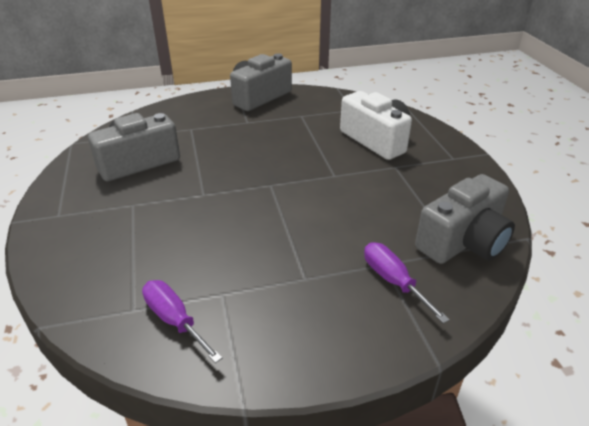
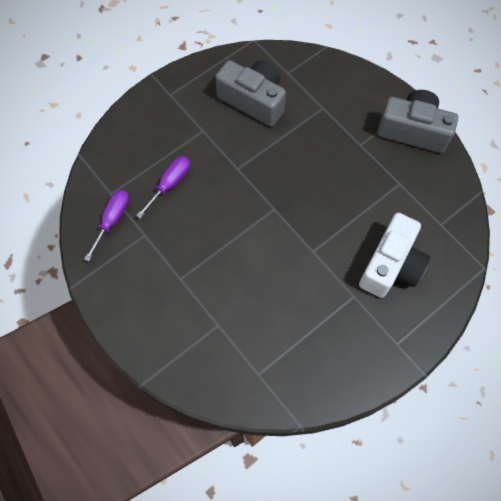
camera: 65 degrees right, 30 degrees up
(393, 281) = (202, 336): purple screwdriver -> purple screwdriver (170, 184)
(463, 242) = (270, 376): grey camera -> none

